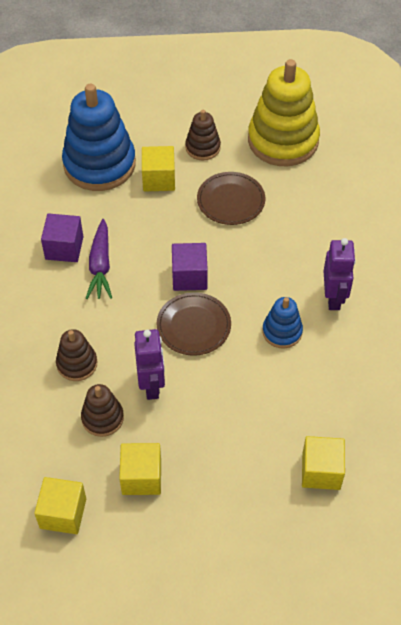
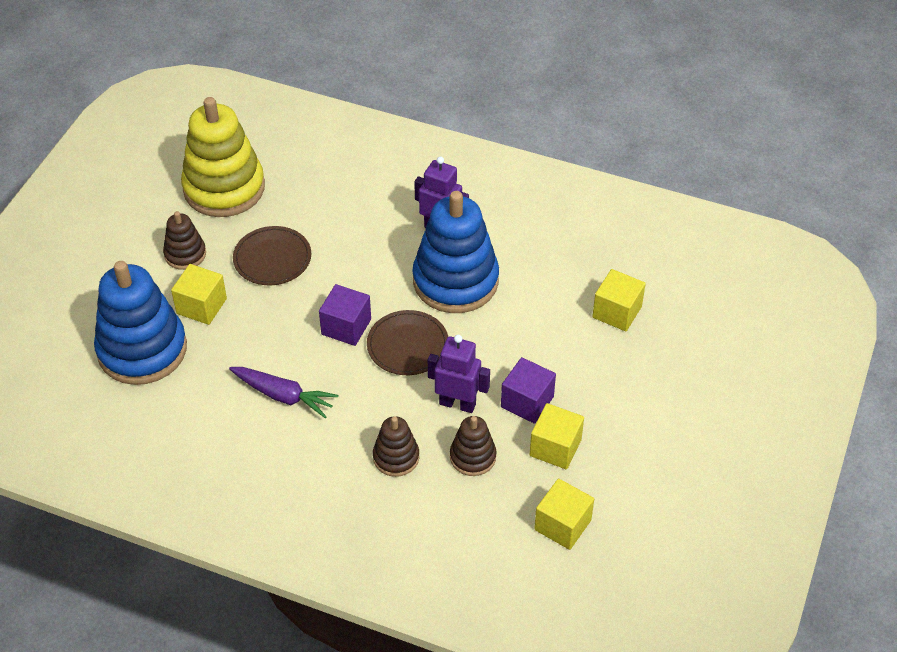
camera: 65 degrees left, 5 degrees down
(64, 248) = (238, 420): purple cube -> purple cube (527, 402)
(282, 332) = (455, 281): blue stacking toy -> blue stacking toy, size x2.03

